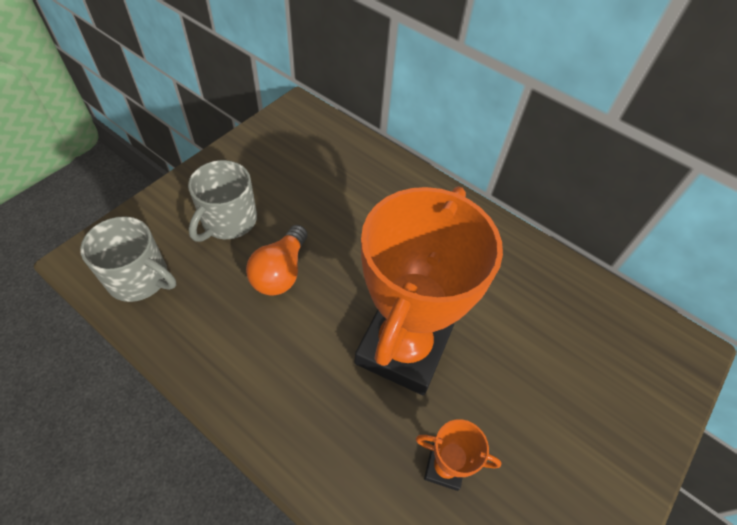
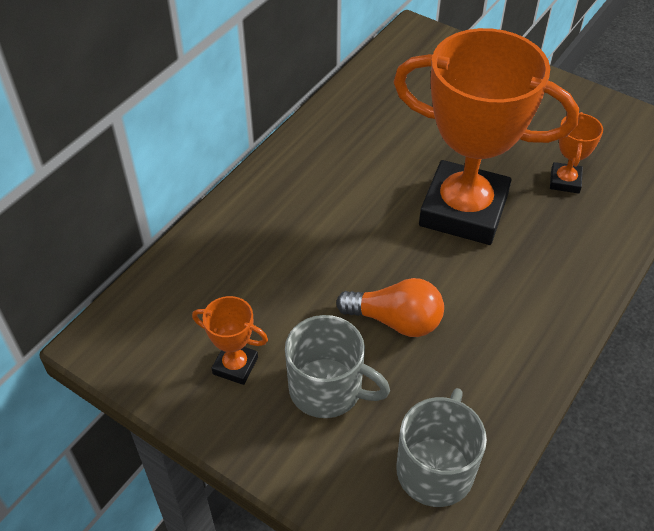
camera: 90 degrees left, 5 degrees down
(262, 172) = (235, 366): none -> orange trophy

